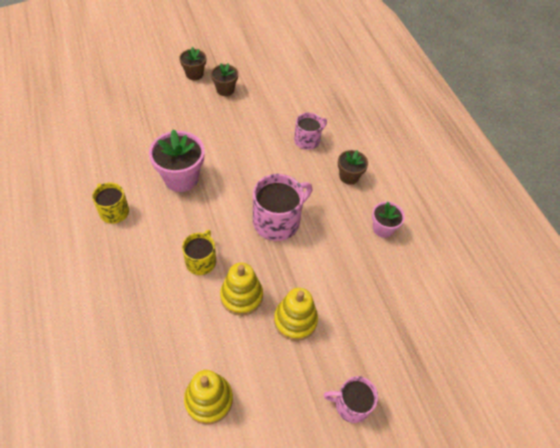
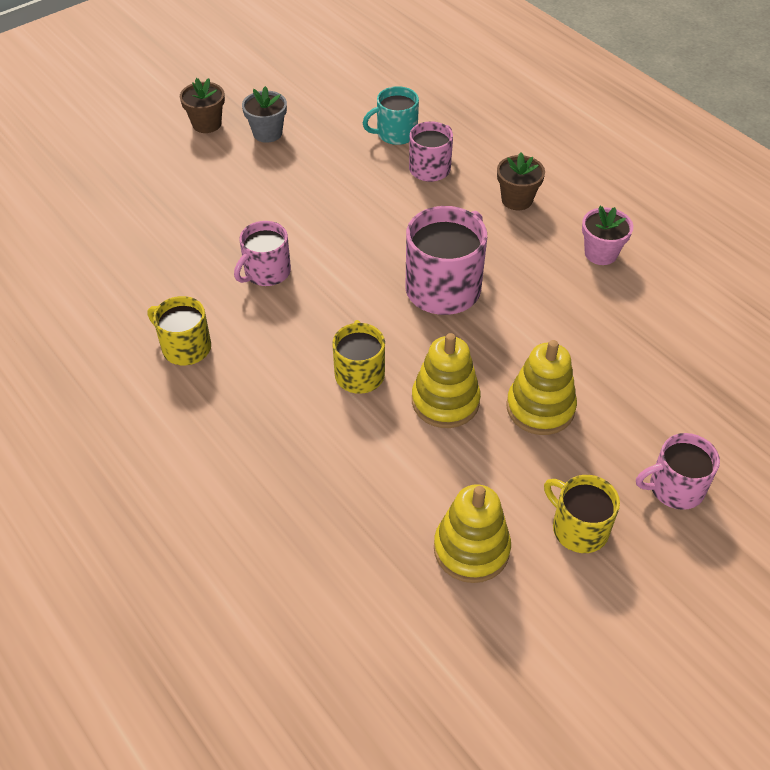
camera: 15 degrees left, 5 degrees down
(181, 178) = (266, 272): pink flower pot -> pink mug
(225, 90) = (267, 133): brown flower pot -> grey flower pot
(279, 410) = (578, 528): none -> yellow mug
(298, 111) = (395, 133): none -> turquoise mug

